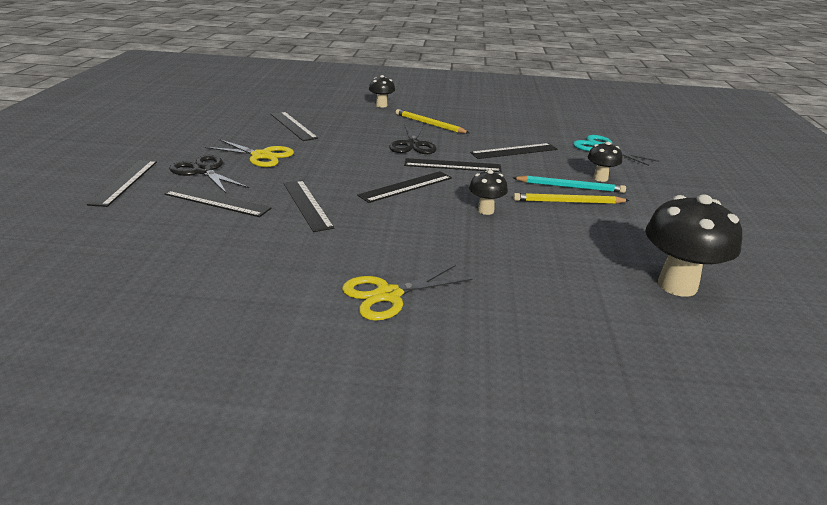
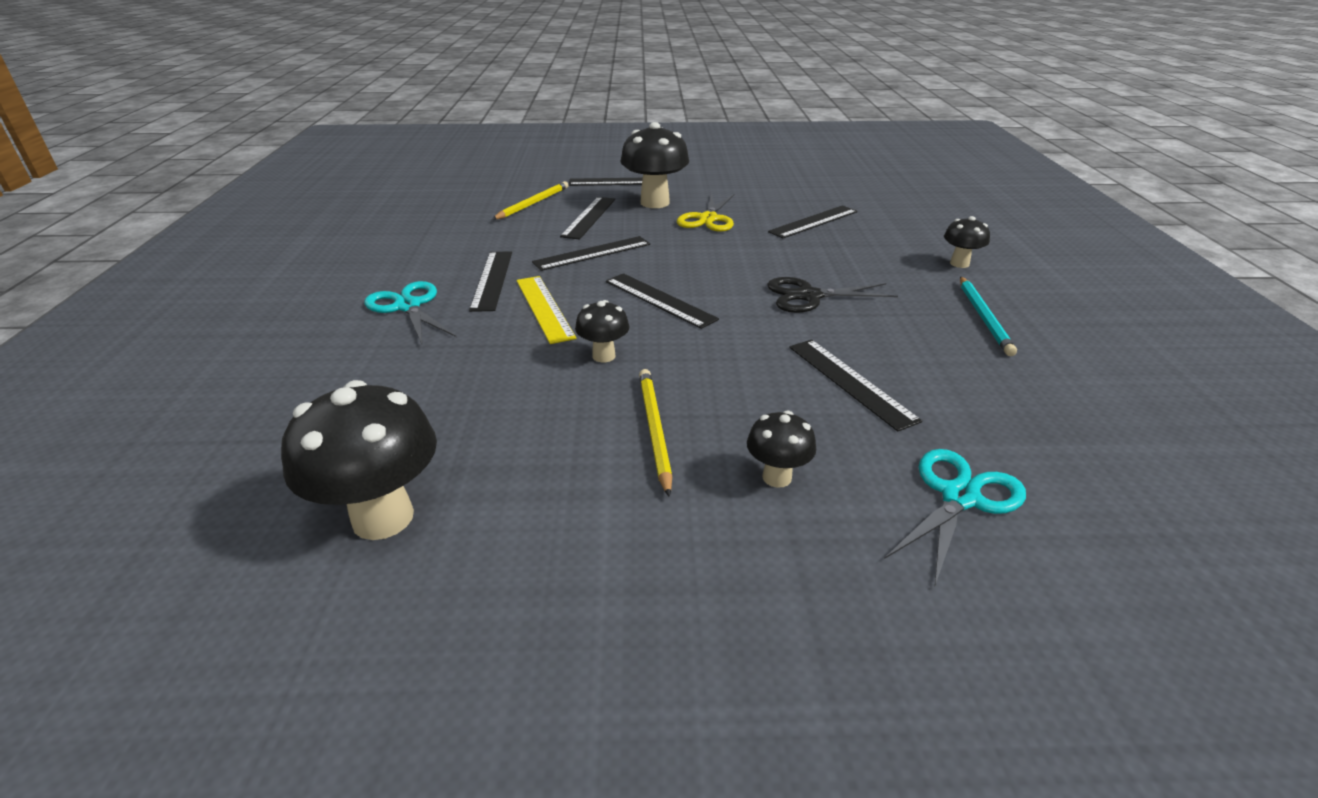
camera: 85 degrees right, 5 degrees up
(204, 171) = (655, 203): black scissors -> black mushroom
(388, 295) = (408, 306): yellow scissors -> turquoise scissors
(408, 229) = (544, 308): none -> yellow ruler
(429, 124) = (912, 304): yellow pencil -> yellow pencil (533, 203)
(452, 165) = (748, 328): black ruler -> black ruler (492, 280)
(570, 187) = (718, 436): turquoise pencil -> turquoise pencil (984, 317)

